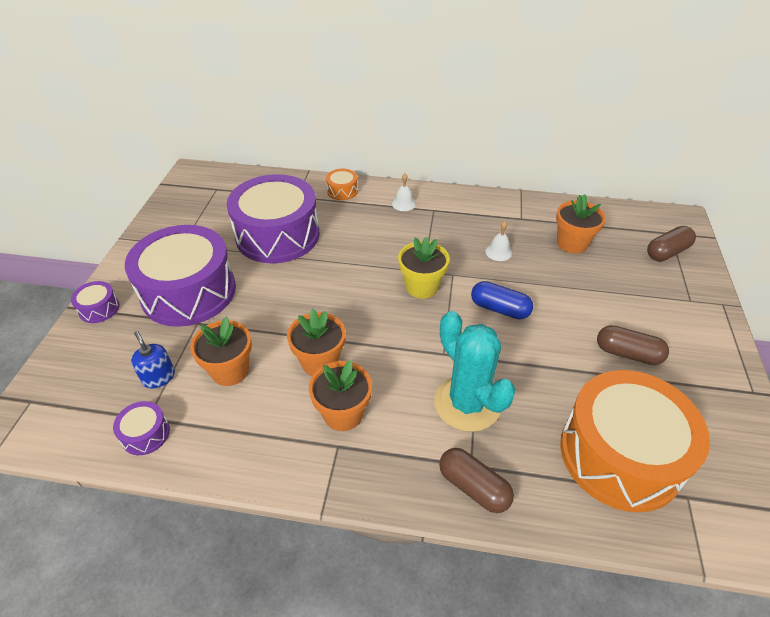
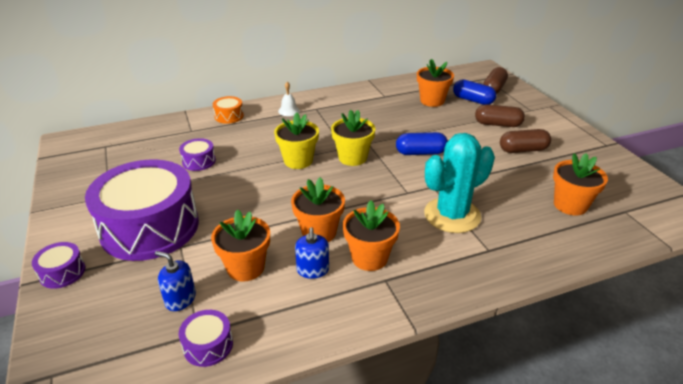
camera: 30 degrees left, 10 degrees down
(277, 235) = (199, 161): purple drum -> purple drum, size x0.40
(282, 401) = (313, 270): none -> blue soap dispenser
(365, 269) = (298, 161): none -> yellow flower pot
(467, 403) = (452, 215): turquoise cactus -> turquoise cactus turned 60 degrees counterclockwise
(473, 487) = (503, 262): brown capsule -> brown capsule (497, 124)
(498, 252) = (388, 120): white bell -> none
(620, 454) = (570, 205): orange drum -> orange flower pot
(624, 260) = (473, 100): none -> blue capsule

